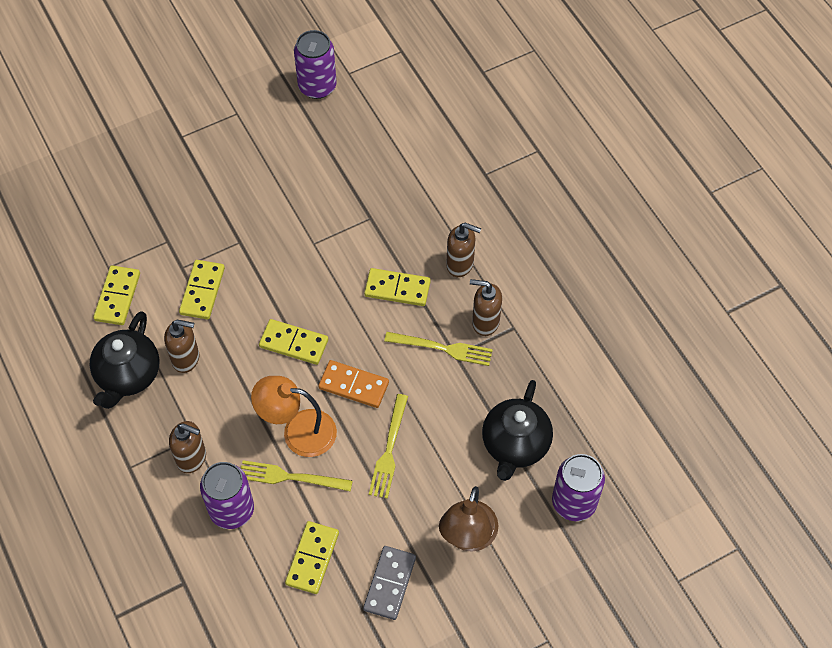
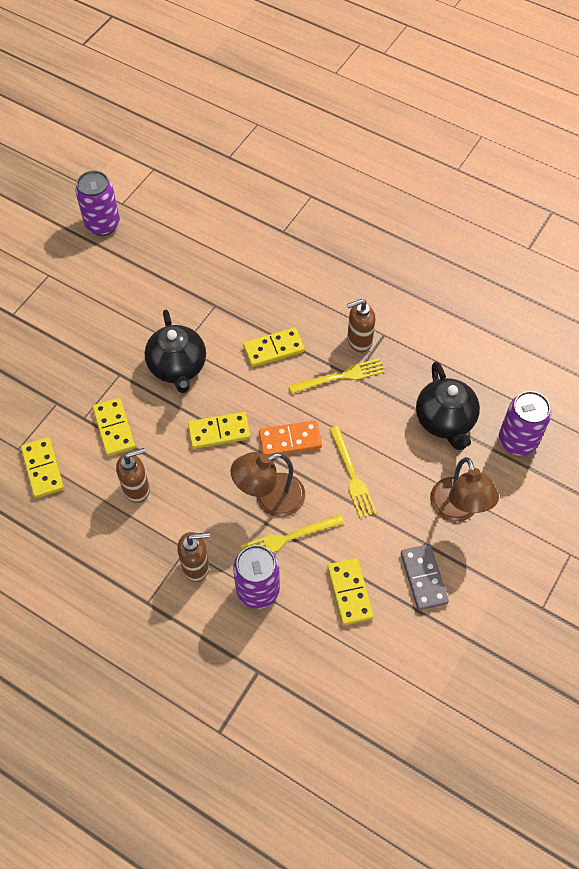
camera: 30 degrees left, 0 degrees up
(128, 375) = (95, 528): black teapot -> black teapot (178, 367)
(298, 431) = (270, 499): orange lamp -> brown lamp
(460, 264) = (310, 307): brown soap dispenser -> none

